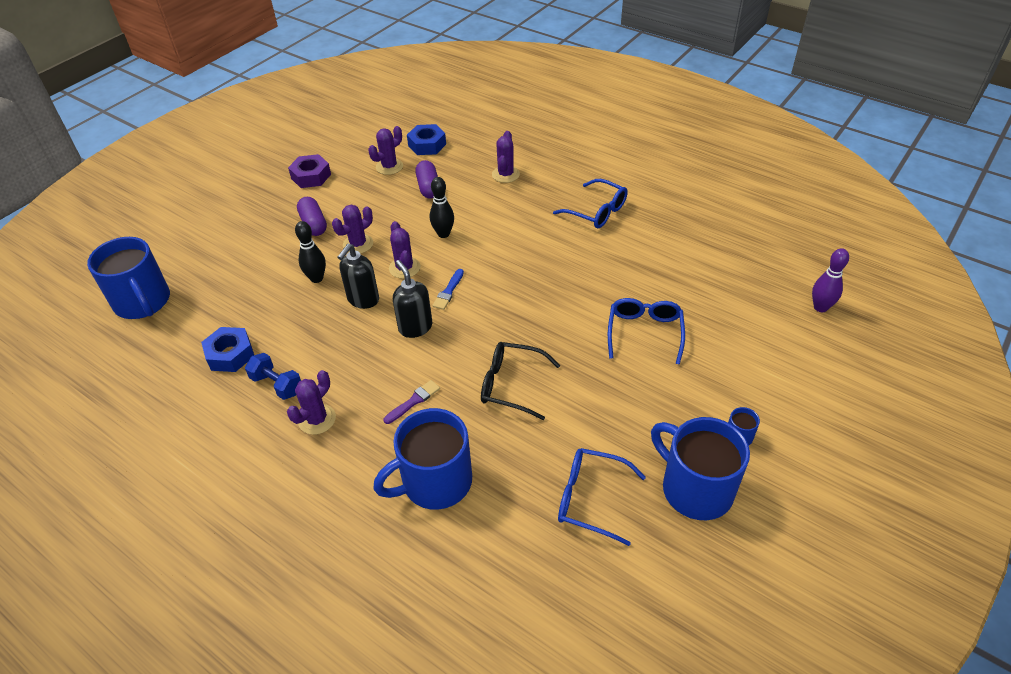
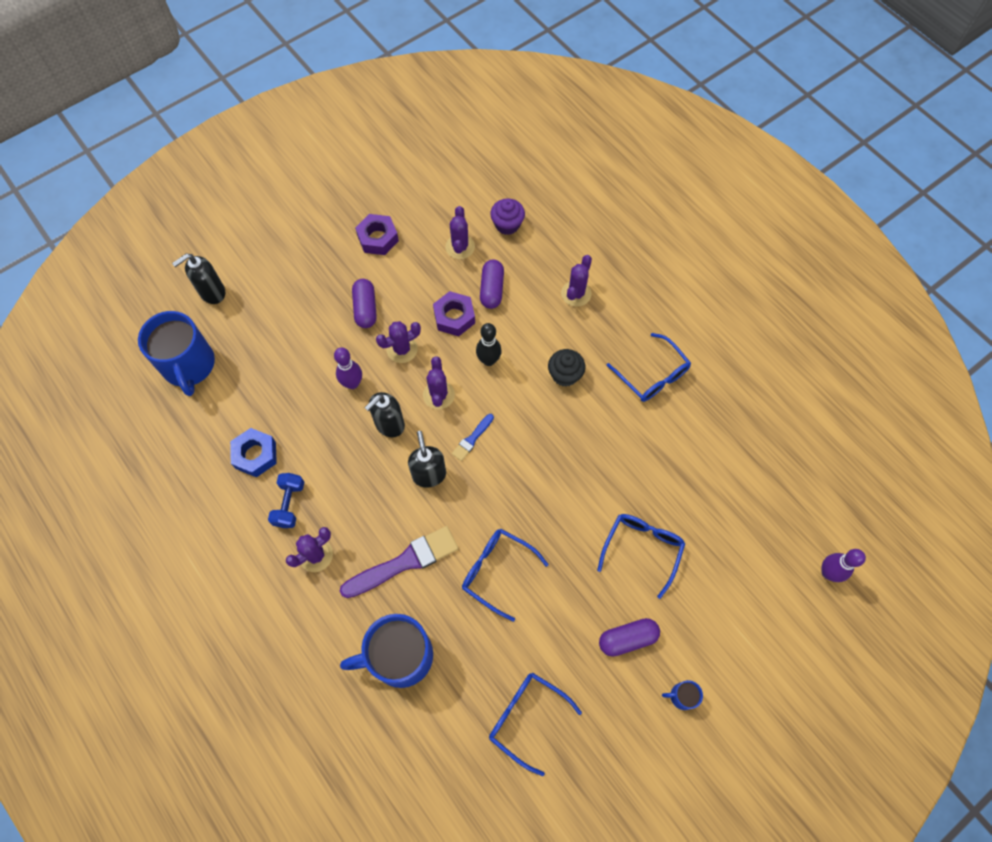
camera: 15 degrees right, 20 degrees up
(156, 245) = (212, 292): none -> black soap dispenser
(277, 385) = (289, 504): blue dumbbell -> blue dumbbell turned 45 degrees clockwise
(316, 278) = (352, 383): black bowling pin -> purple bowling pin
(389, 167) = (460, 247): purple cactus -> purple cactus turned 60 degrees counterclockwise
(400, 212) = (454, 317): none -> purple nut
(414, 401) = (404, 562): purple brush -> purple brush, size x1.99
(427, 145) = (507, 225): blue nut -> purple cupcake
(511, 385) = (497, 571): black glasses -> blue glasses
(518, 228) = (565, 375): none -> black cupcake
(663, 405) = (627, 639): none -> purple capsule
(695, 488) = (621, 738): blue mug -> none

